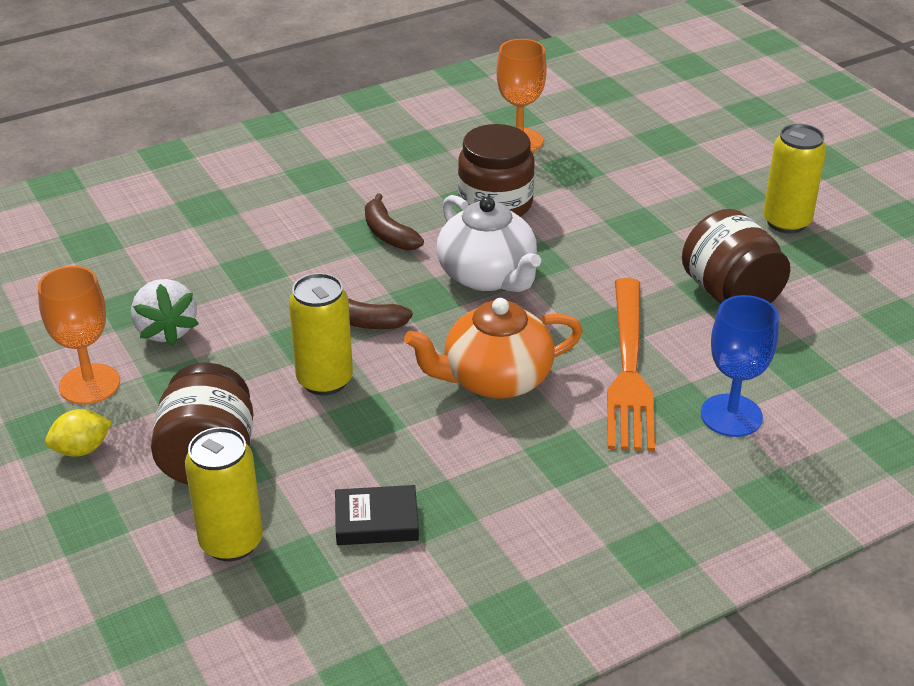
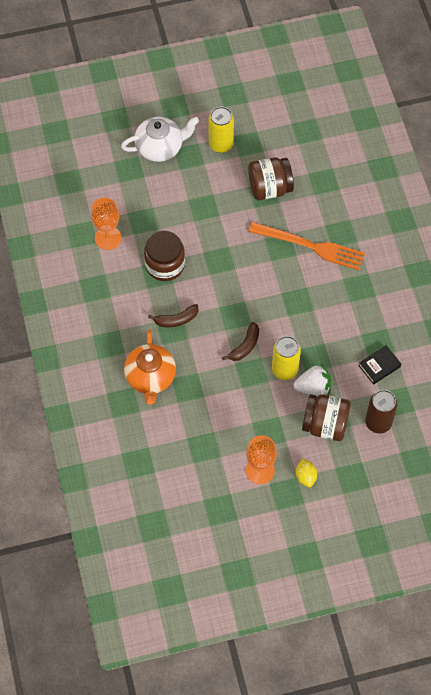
camera: 75 degrees left, 25 degrees up
(166, 330) = (227, 433): white strawberry -> white strawberry (313, 388)
(231, 542) = (378, 422): yellow can -> brown can
(376, 521) = (379, 366): black book -> black book turned 45 degrees clockwise
(488, 276) = (225, 284): white teapot -> white teapot (160, 147)
(495, 379) = (303, 300): orange teapot -> orange teapot (150, 377)
(731, 415) = (350, 218): blue goblet -> none

